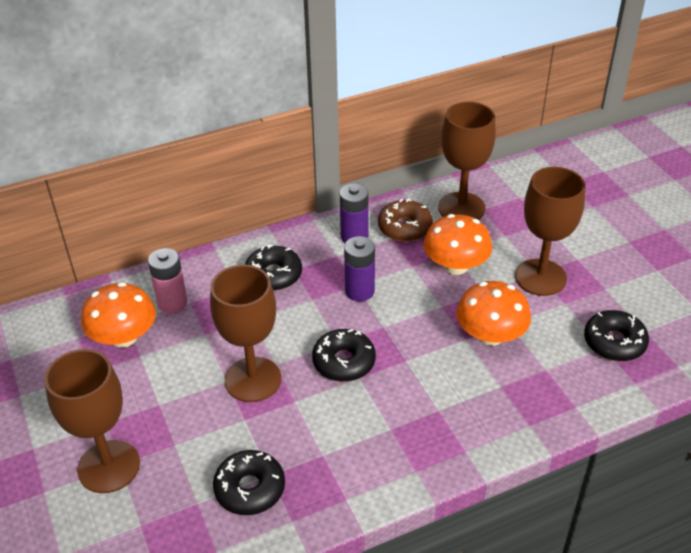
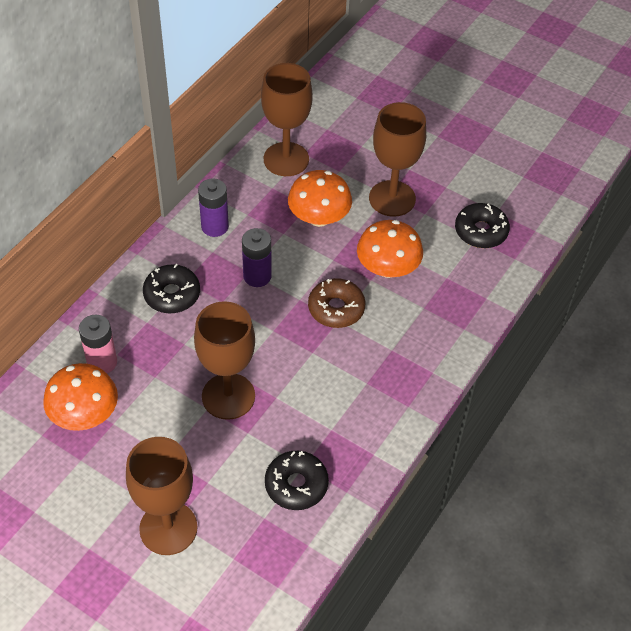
camera: 35 degrees left, 10 degrees up
(344, 362) = (290, 345): black donut -> none
(405, 227) = (252, 199): brown donut -> brown donut (336, 308)

